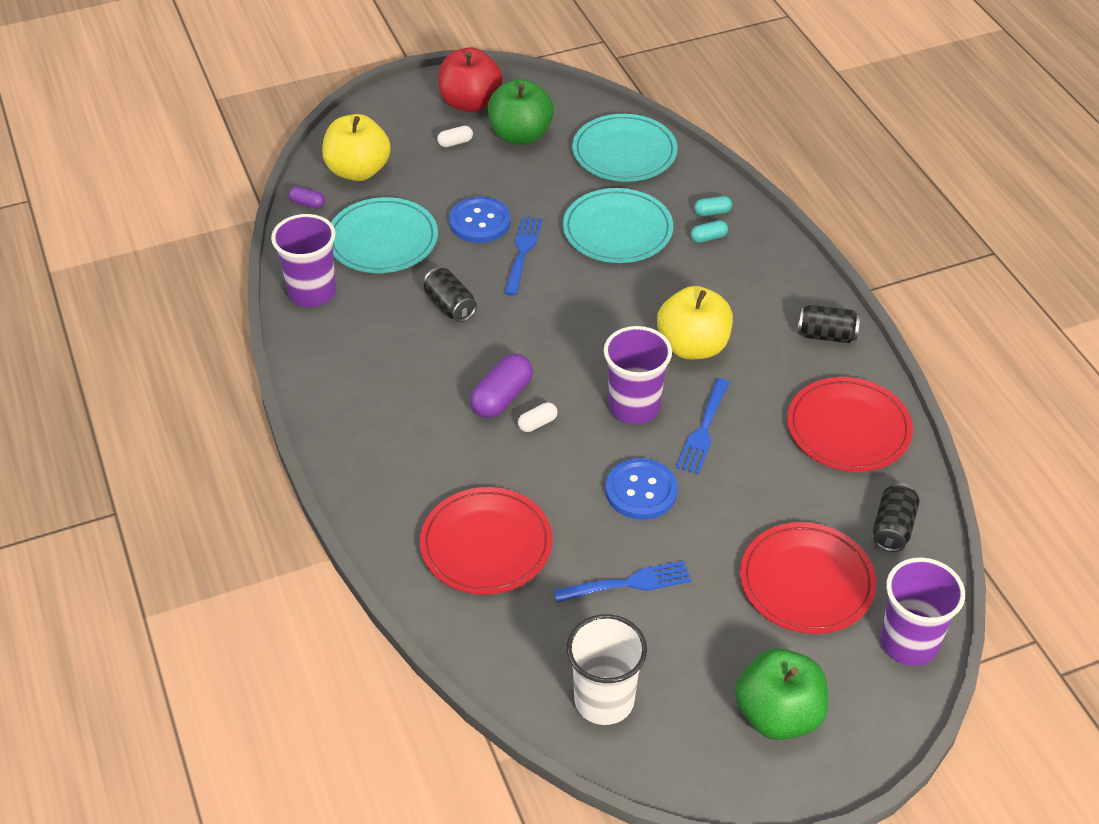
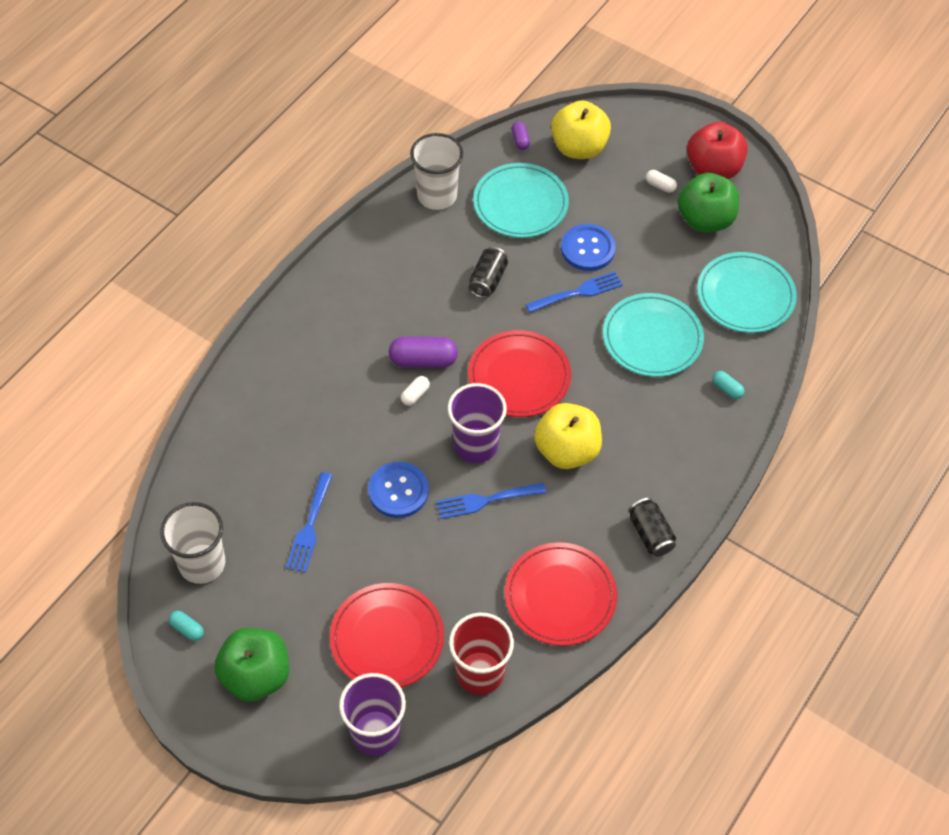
camera: 55 degrees right, 10 degrees up
(312, 292) = (437, 195): purple cup -> white cup
(486, 544) = (285, 425): red plate -> red plate (519, 376)
(537, 423) = (415, 395): white capsule -> white capsule turned 75 degrees counterclockwise
(628, 583) = (310, 527): blue fork -> blue fork turned 60 degrees clockwise
(708, 238) = (695, 401): turquoise capsule -> turquoise capsule (187, 629)
(892, 528) = (480, 672): black can -> red cup

